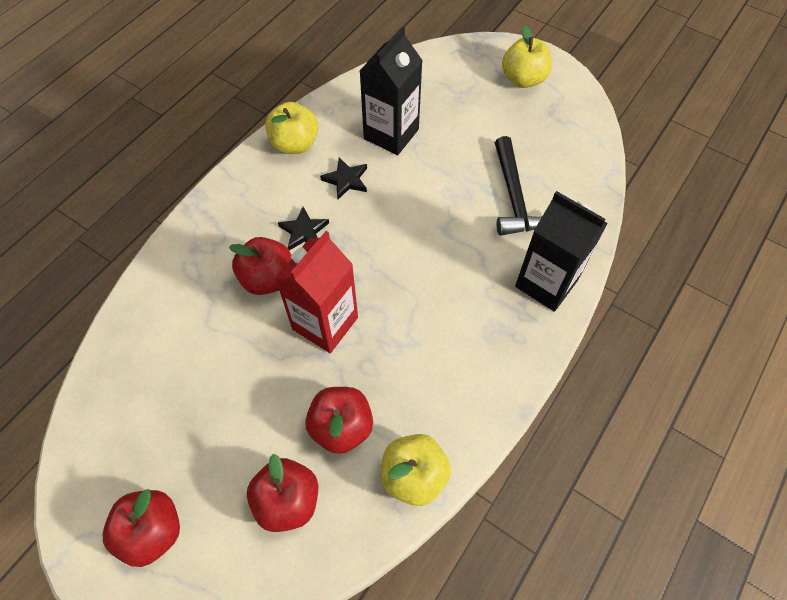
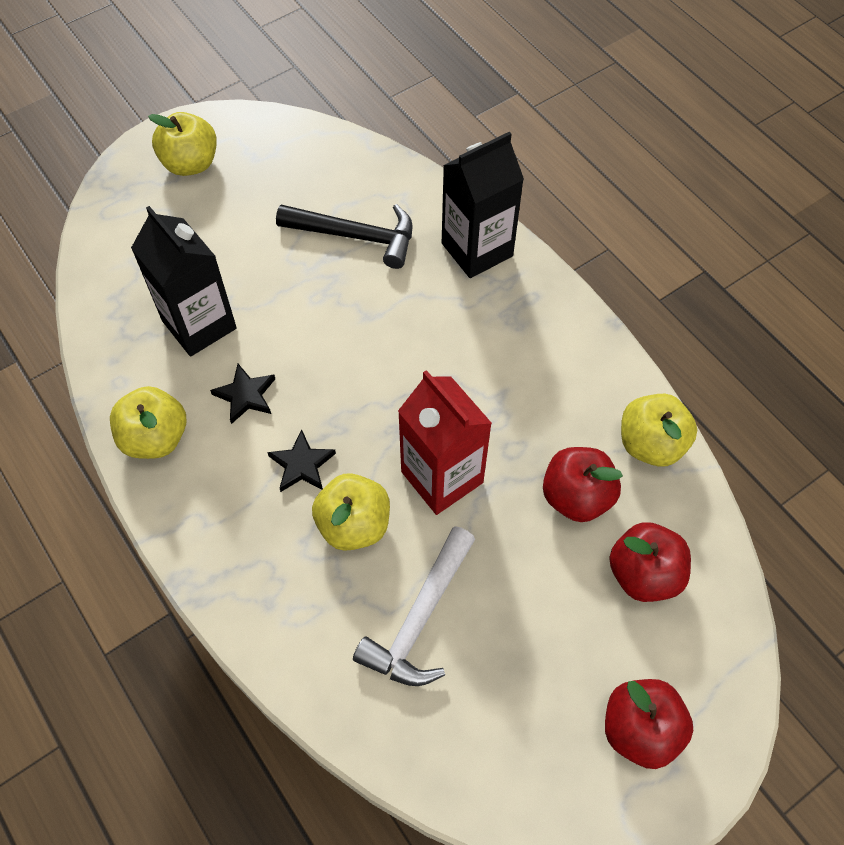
camera: 70 degrees left, 0 degrees up
(206, 344) = (419, 619): none -> white hammer
(267, 279) = (354, 525): red apple -> yellow apple

